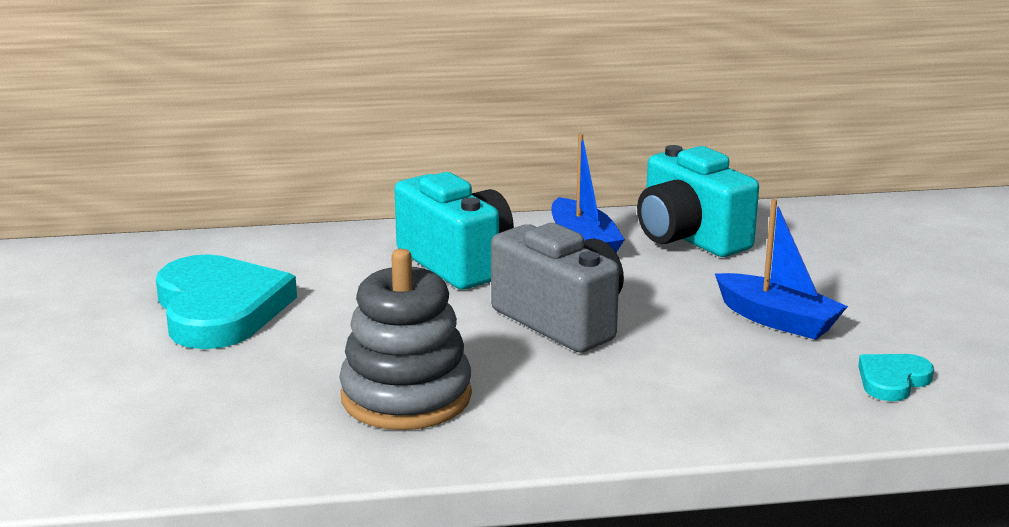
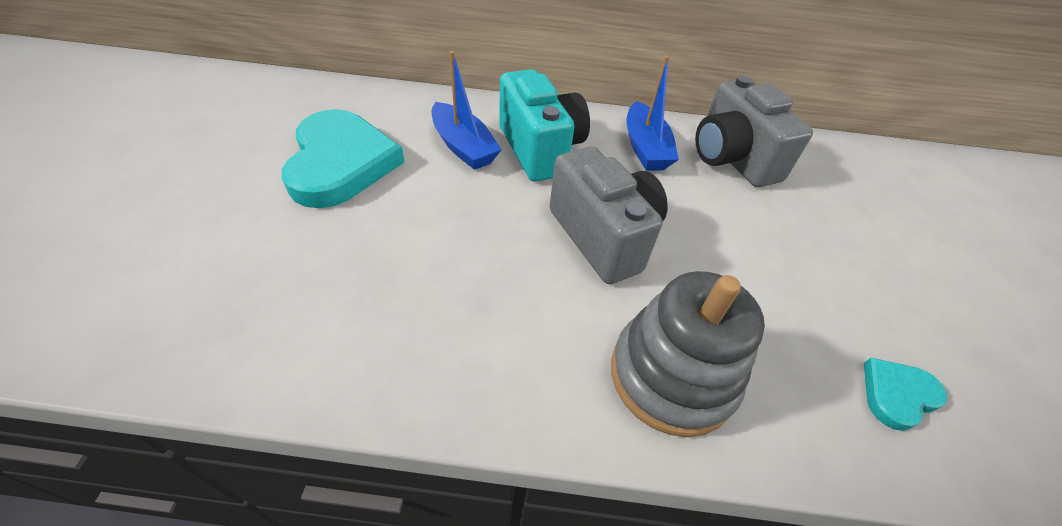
camera: 10 degrees right, 25 degrees up
(406, 397) = (439, 308): grey stacking toy -> grey stacking toy (672, 376)
(689, 238) = (732, 159): turquoise camera -> grey camera
(777, 320) = (792, 277): blue boat -> blue boat (463, 147)

